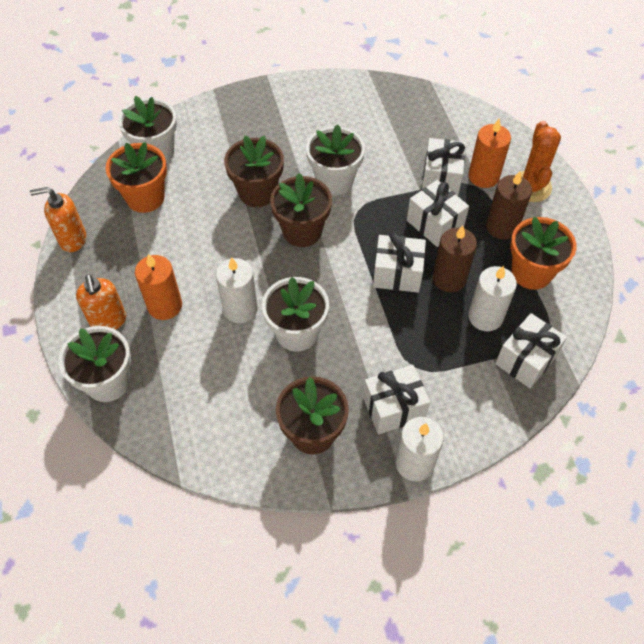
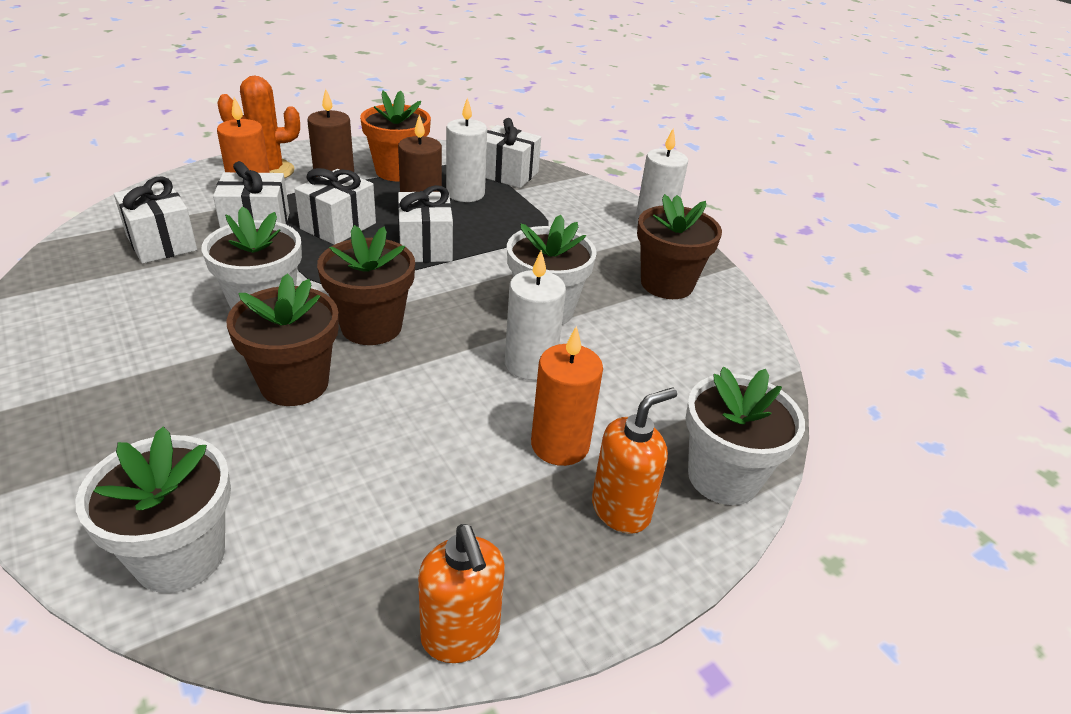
camera: 110 degrees left, 20 degrees down
(145, 198) = (321, 537): orange flower pot -> none
(394, 408) = (604, 238): white gift -> white gift (161, 243)

